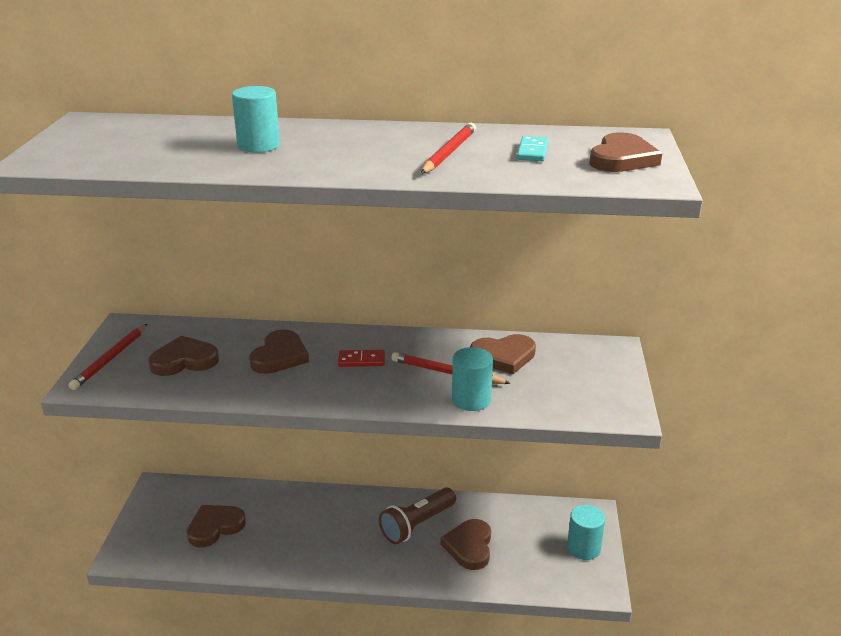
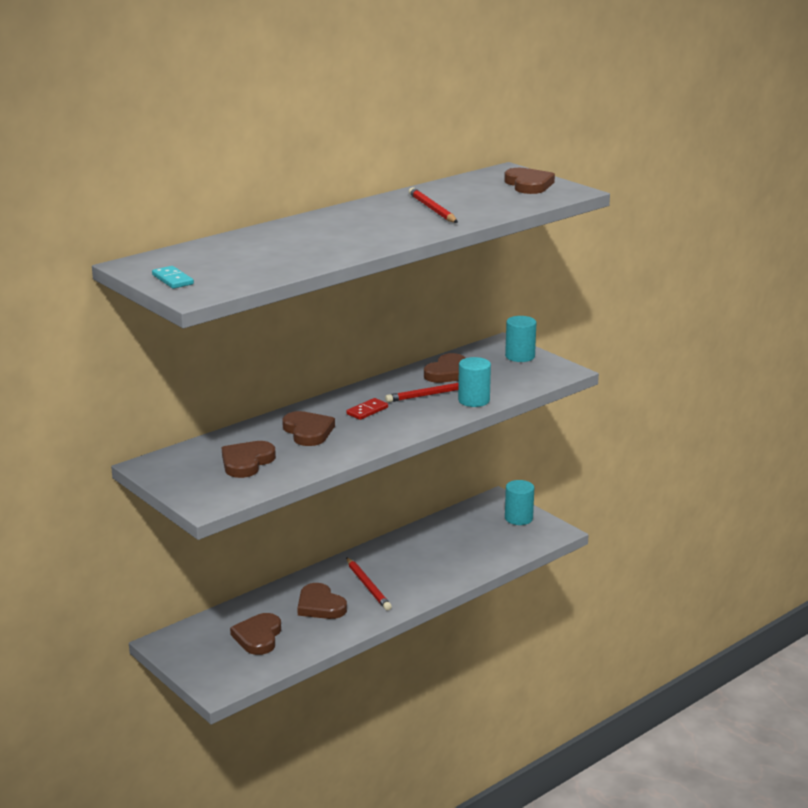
camera: 45 degrees left, 5 degrees down
(110, 359) = (188, 485): red pencil -> red pencil (368, 586)
(258, 145) = (310, 240): turquoise cylinder -> turquoise cylinder (520, 356)
(417, 525) = (399, 560): brown flashlight -> none
(469, 546) = (451, 553): brown heart -> brown heart (320, 605)
(532, 151) = (474, 195): turquoise domino -> turquoise domino (172, 280)

